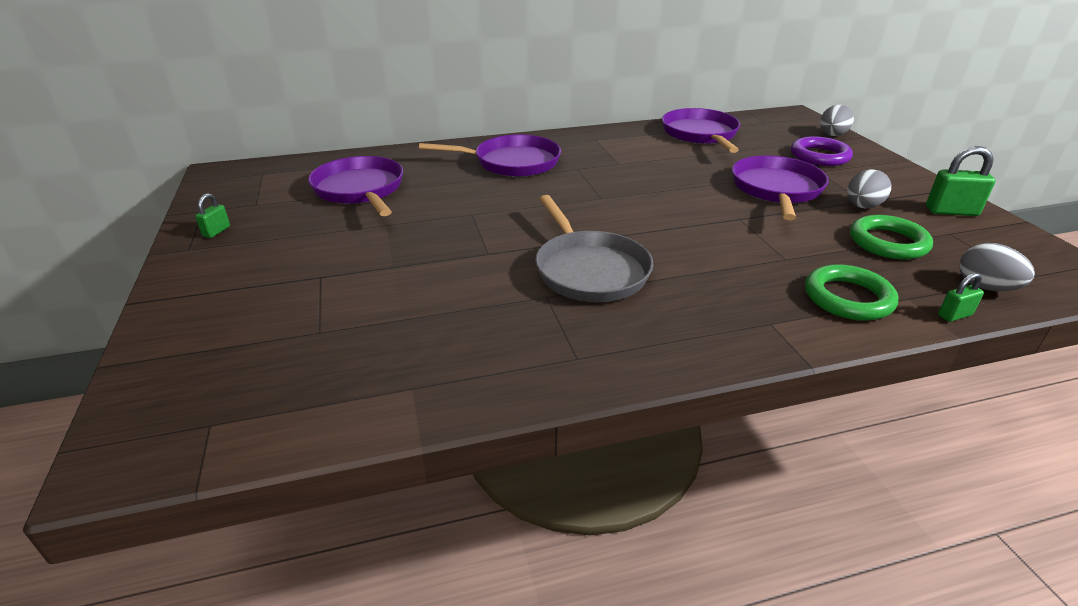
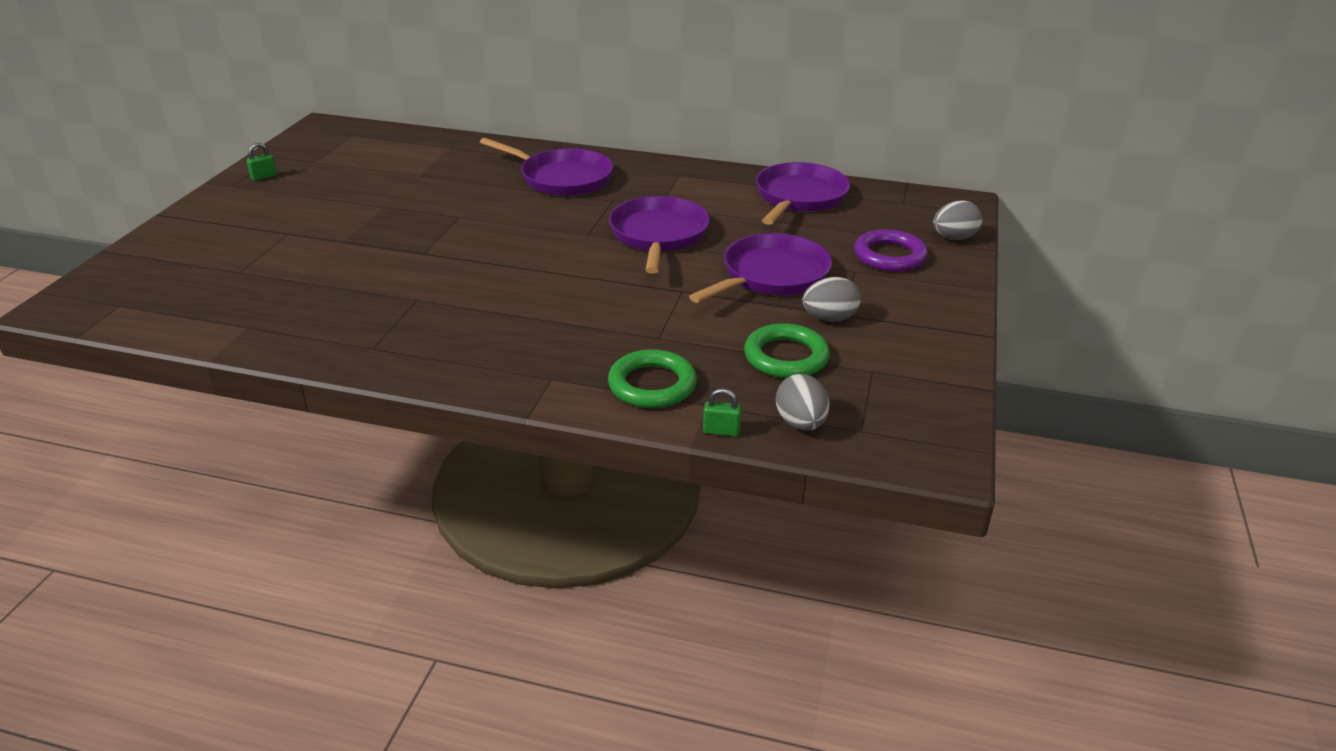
camera: 30 degrees right, 0 degrees up
(360, 190) = (403, 170): purple pan -> purple pan (658, 236)
(589, 270) = (478, 291): grey pan -> none
(951, 211) = (920, 353): green padlock -> none

